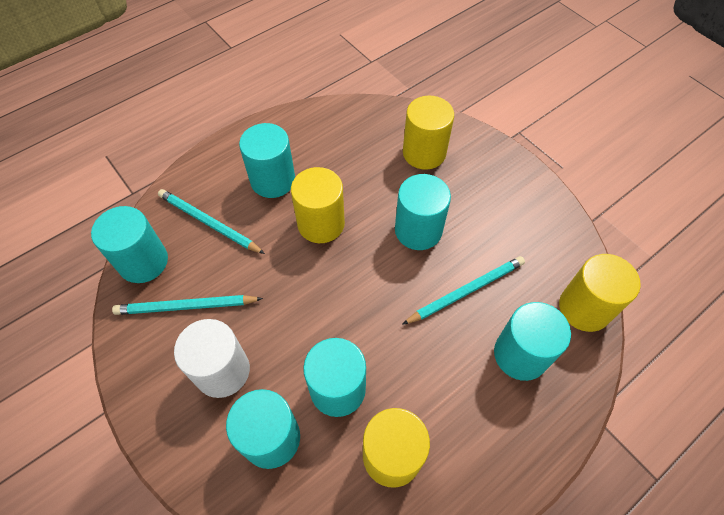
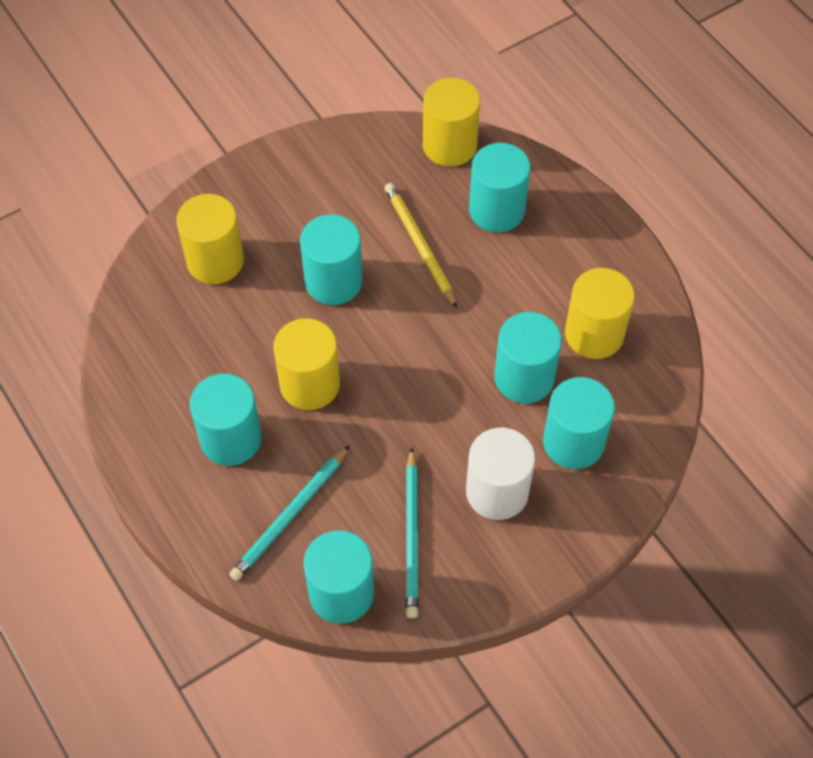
camera: 85 degrees left, 0 degrees up
(466, 291) = (419, 245): turquoise pencil -> yellow pencil

